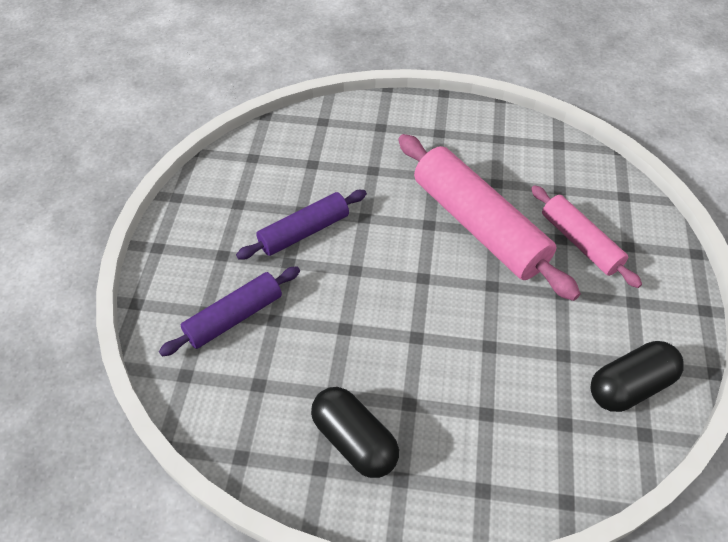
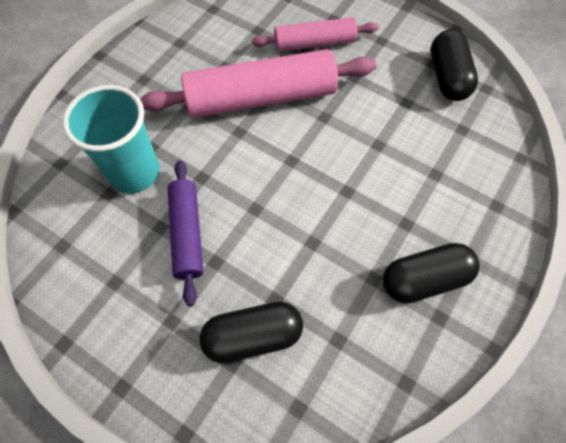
camera: 65 degrees left, 10 degrees up
(234, 317) = (253, 336): purple rolling pin -> black capsule
(341, 171) = (134, 172): none -> turquoise cup

